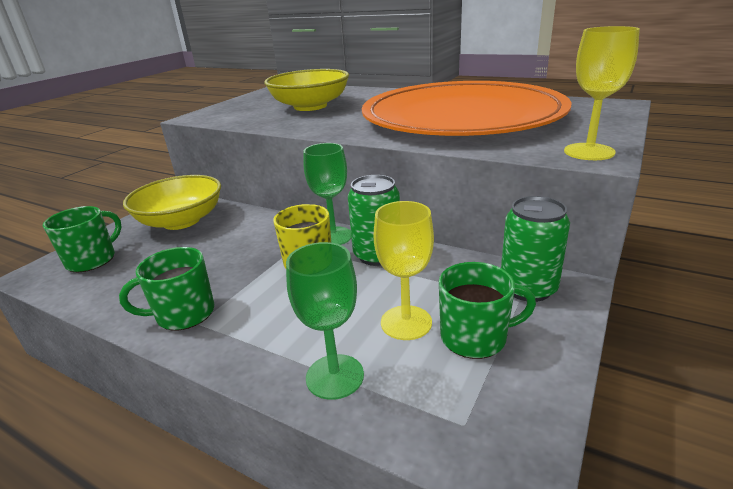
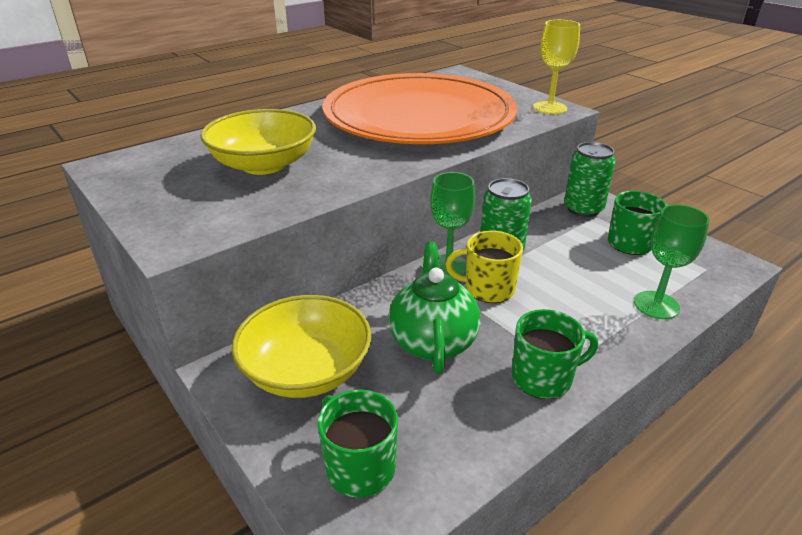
camera: 70 degrees left, 5 degrees up
(184, 314) = (543, 378): green mug -> green mug turned 105 degrees counterclockwise
(223, 254) = (433, 341): none -> green teapot
(406, 322) = (604, 263): yellow goblet -> none

